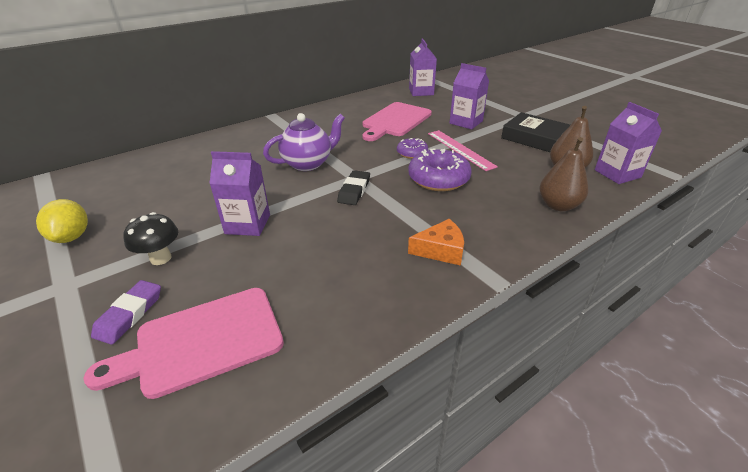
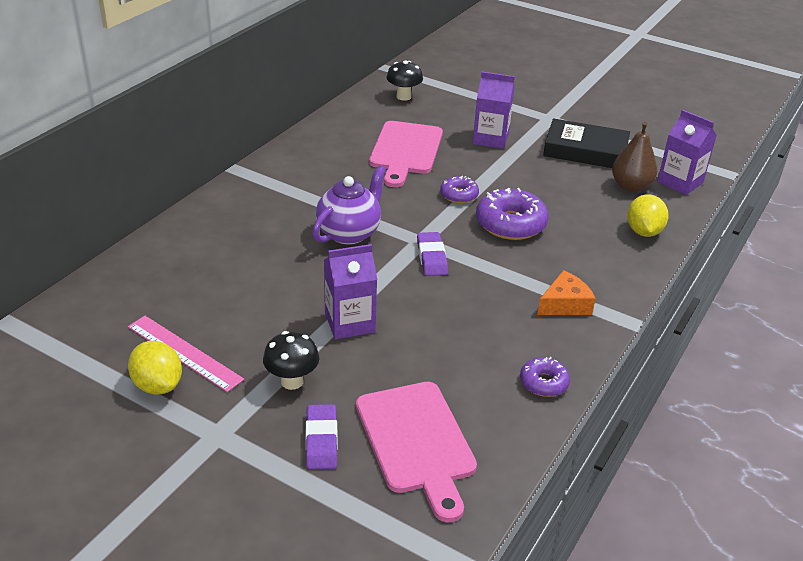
camera: 25 degrees left, 0 degrees up
(201, 341) = (416, 442): pink cutting board -> pink cutting board turned 60 degrees counterclockwise
(354, 190) = (431, 257): black eraser -> purple eraser
(366, 318) = (543, 383): none -> purple donut
(421, 92) = (403, 97): purple carton -> black mushroom
(460, 149) = (508, 180): pink ruler -> pink ruler (184, 352)
(558, 205) = (643, 232): brown pear -> yellow lemon

